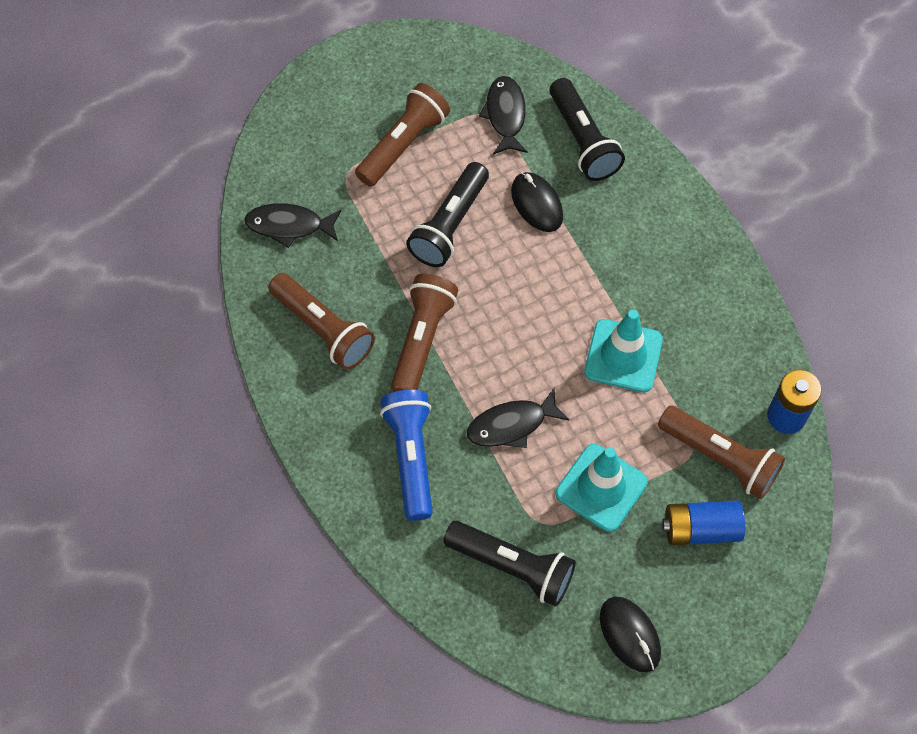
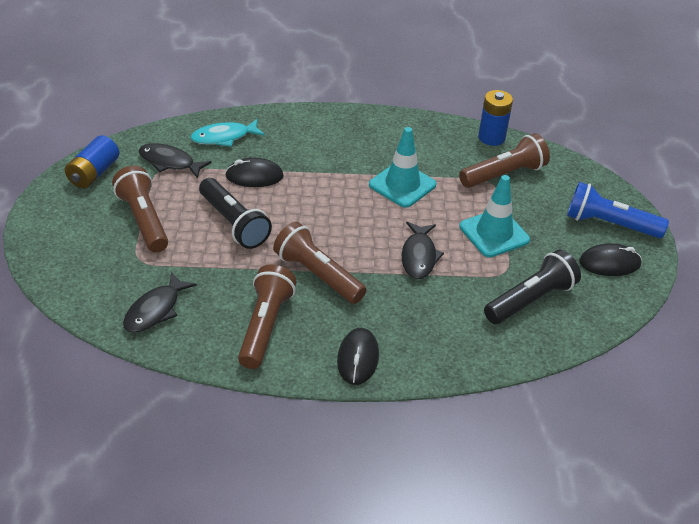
camera: 65 degrees left, 20 degrees down
(323, 329) = (265, 326): brown flashlight -> brown flashlight turned 60 degrees counterclockwise
(328, 432) = (358, 358): none -> black mouse
(411, 458) = (411, 319): blue flashlight -> blue flashlight (609, 224)
(582, 140) = (224, 137): black flashlight -> turquoise fish
(701, 529) = (549, 202): blue battery -> blue battery (94, 173)

